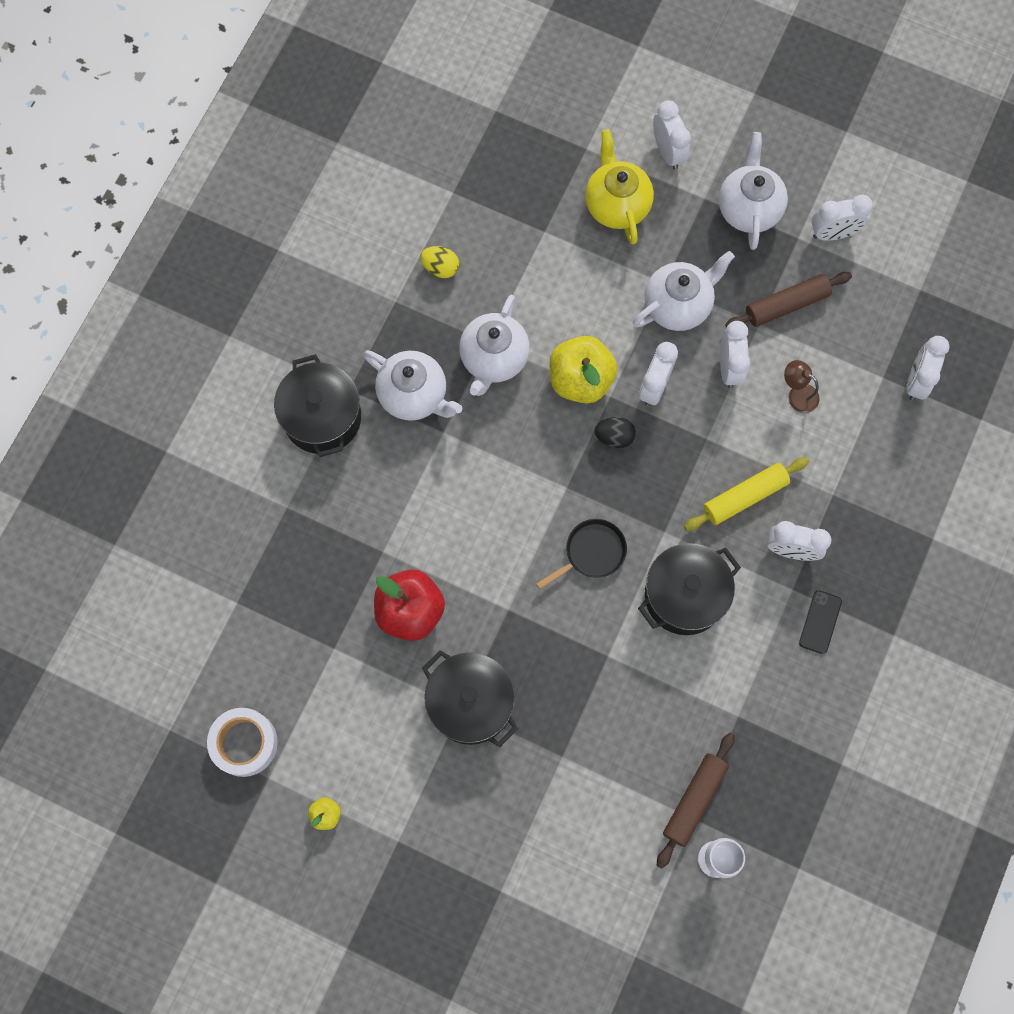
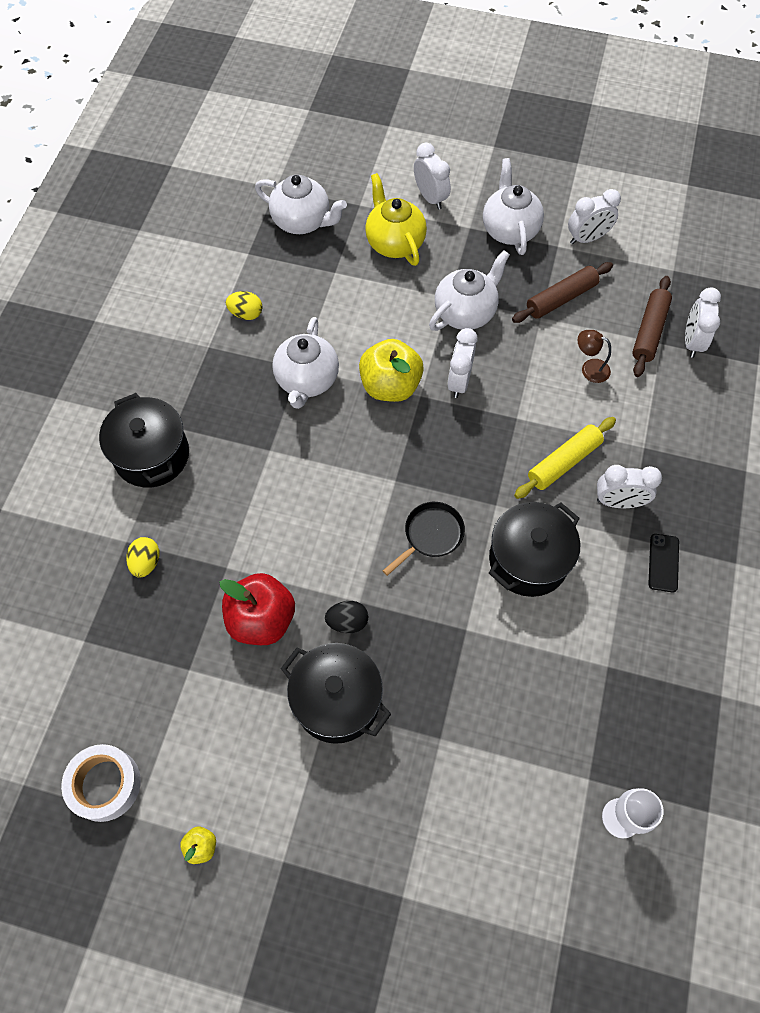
camera: 10 degrees left, 10 degrees down
(304, 533) = (146, 562): none -> yellow egg
(414, 395) = (237, 422): white teapot -> white teapot (302, 221)
(614, 437) = (431, 429): black egg -> black egg (347, 622)
(694, 800) = (584, 760): brown rolling pin -> brown rolling pin (649, 331)
(729, 367) = (523, 355): white clock -> none

